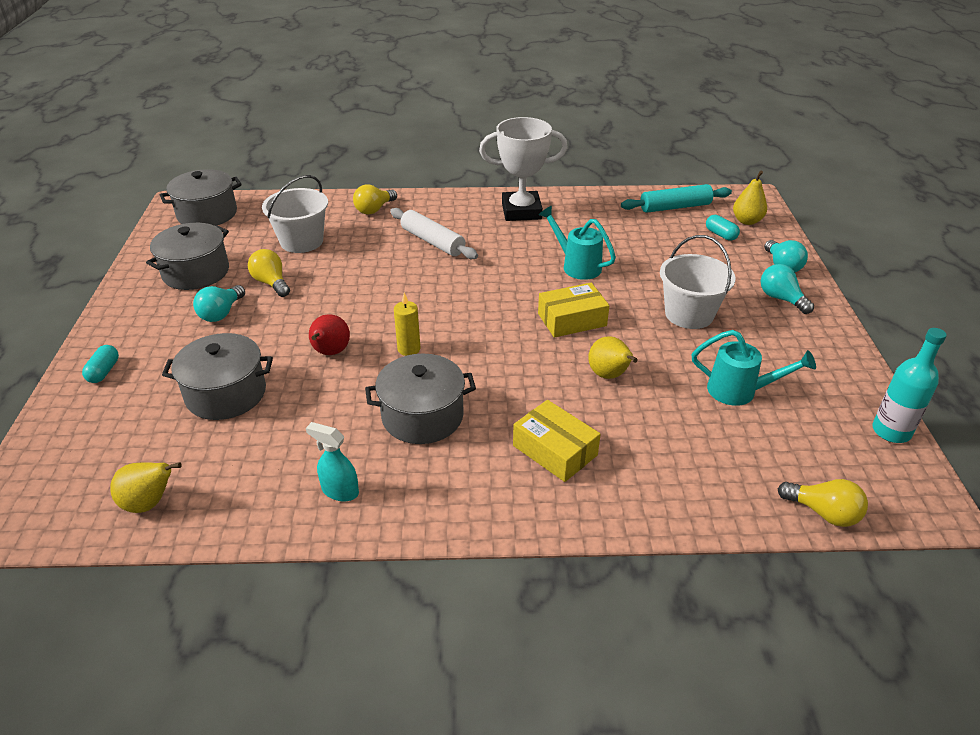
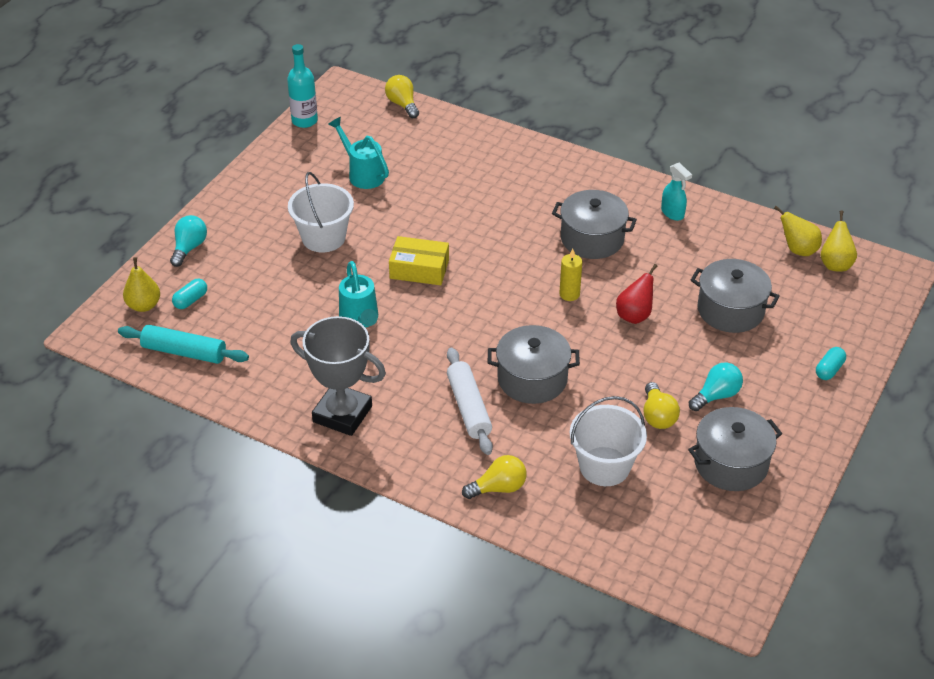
camera: 150 degrees left, 5 degrees up
(207, 214) = (699, 567): grey pot -> grey pot (532, 379)
(521, 211) = (342, 414): white trophy -> grey trophy
(555, 450) = (521, 186): yellow box -> none
(609, 375) = (437, 216): yellow pear -> yellow pear (835, 264)
(720, 235) = (191, 300): turquoise capsule -> turquoise capsule turned 45 degrees clockwise
(781, 299) = (236, 221): turquoise light bulb -> none

